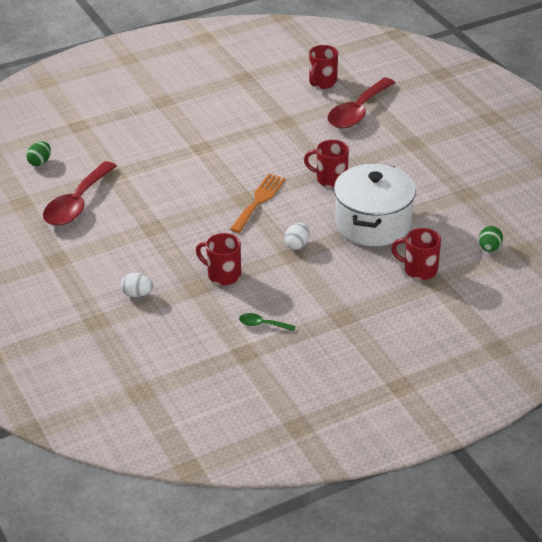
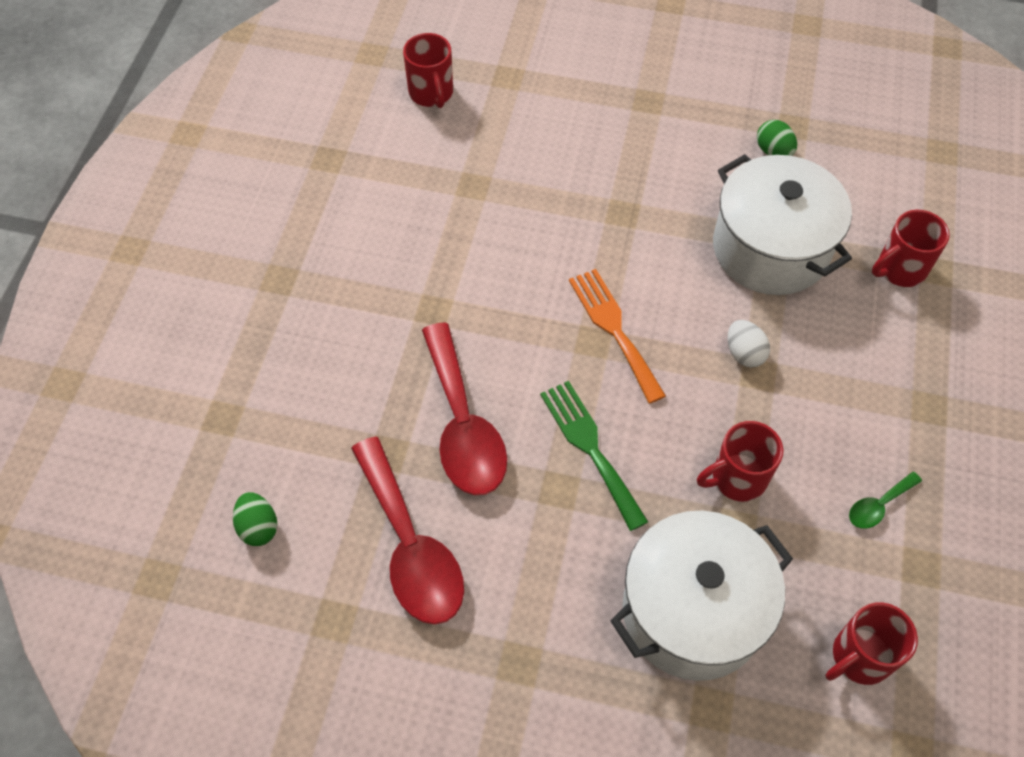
camera: 50 degrees left, 20 degrees up
(137, 294) = (692, 611): white egg -> white pot
(185, 226) = (590, 448): none -> green fork
(330, 179) = (641, 226): red mug -> red mug (859, 657)
(358, 112) = (530, 104): red spoon -> red spoon (463, 425)
(489, 248) = (913, 178): green egg -> green egg (773, 151)

